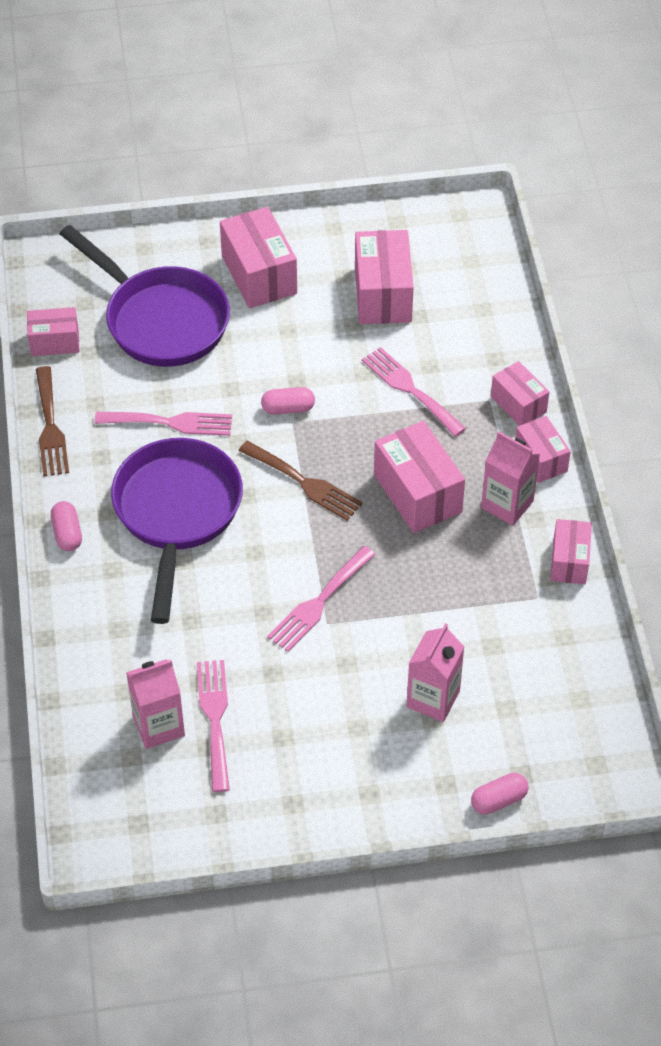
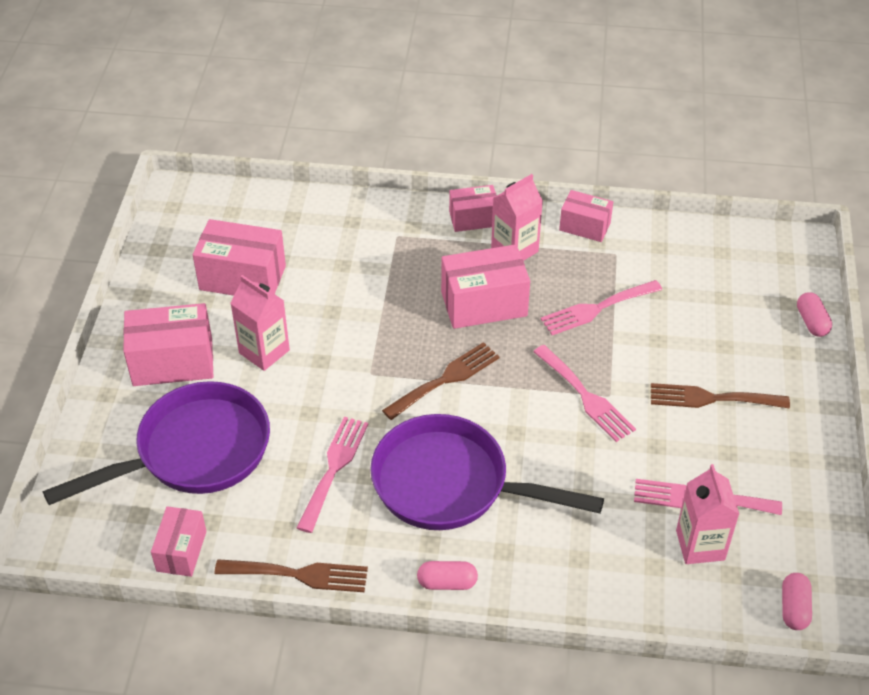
camera: 75 degrees left, 5 degrees down
(288, 408) = (352, 373): pink capsule -> pink capsule (794, 608)
(351, 714) = (711, 398): none -> brown fork
(410, 389) = (363, 283): pink fork -> pink fork (596, 309)
(433, 699) = (705, 341): pink carton -> pink carton (264, 351)
(518, 404) = (409, 218): pink box -> none

